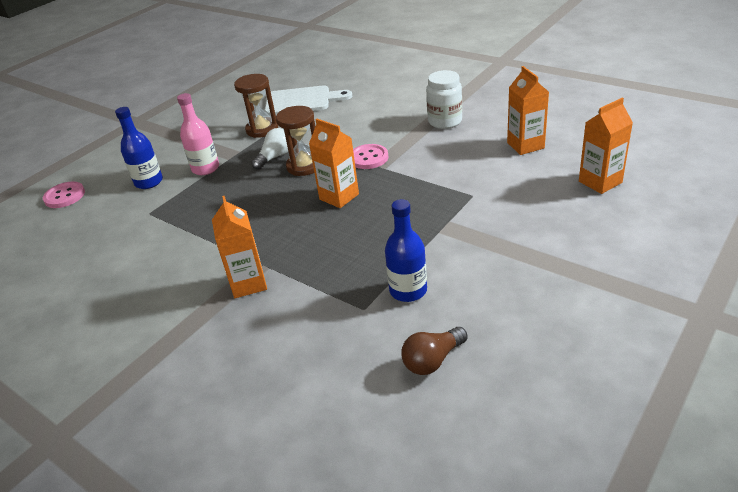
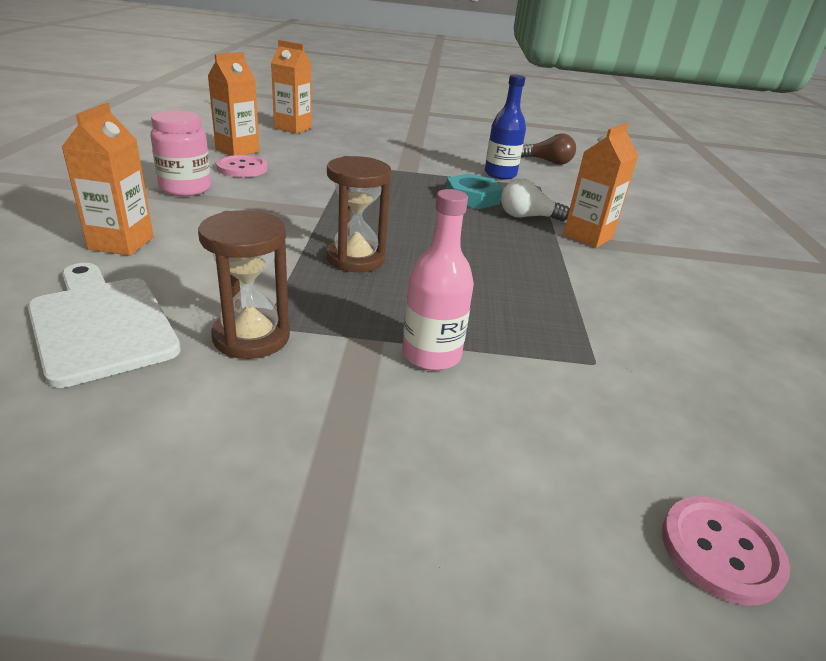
camera: 130 degrees left, 5 degrees down
(149, 182) = (533, 414): blue bottle -> none
(275, 157) = (346, 291): white light bulb -> white light bulb (527, 217)
(339, 197) = (406, 221): orange carton -> orange carton (121, 243)
(360, 245) = (472, 198): none -> turquoise nut
(368, 158) = (306, 219): pink button -> pink button (242, 168)
(445, 121) = (185, 188): white jar -> pink jar

